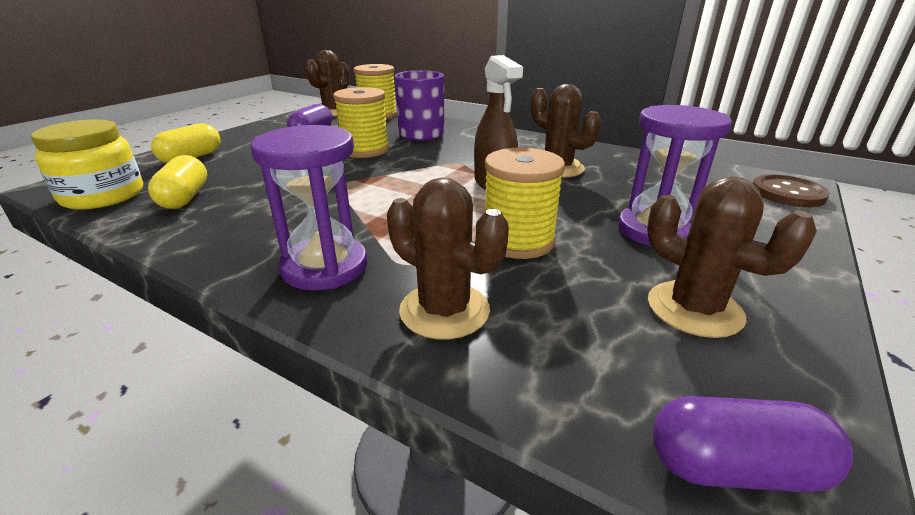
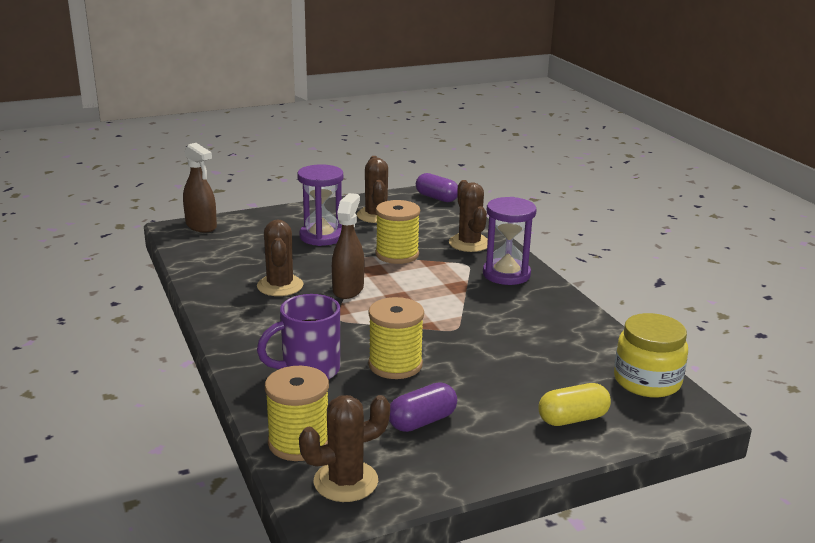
camera: 145 degrees left, 5 degrees down
(184, 198) = (579, 354): yellow capsule -> none
(787, 193) = (201, 226): brown button -> brown spray bottle

